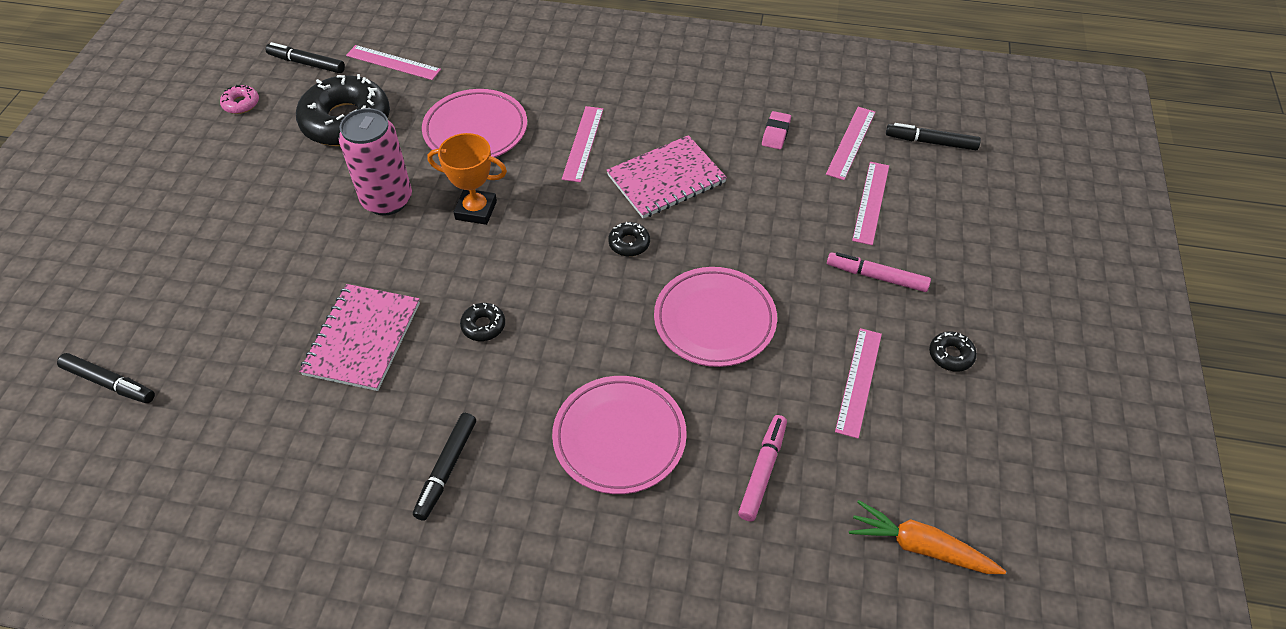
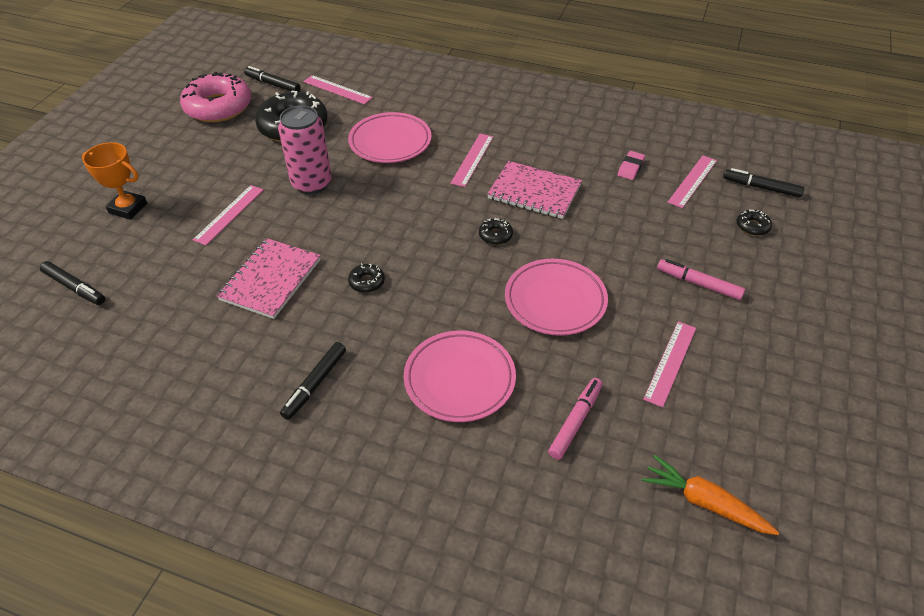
camera: 10 degrees right, 5 degrees down
(241, 104) = (218, 107): pink donut -> pink donut, size x2.40
(476, 210) = (378, 198): orange trophy -> orange trophy (128, 208)
(666, 179) = (534, 192): pink notebook -> pink notebook turned 45 degrees clockwise
(871, 202) = (702, 227): pink ruler -> pink ruler (229, 214)
(951, 355) = (755, 352): black donut -> black donut (752, 226)

